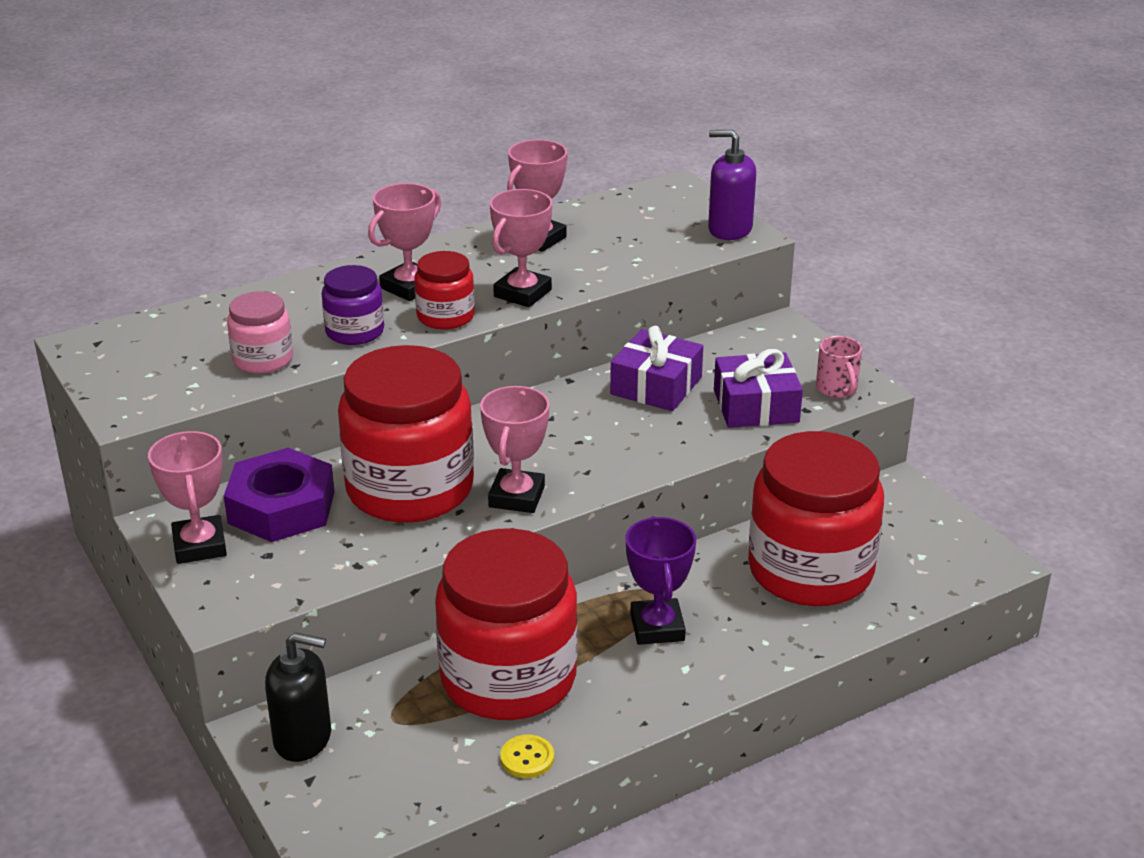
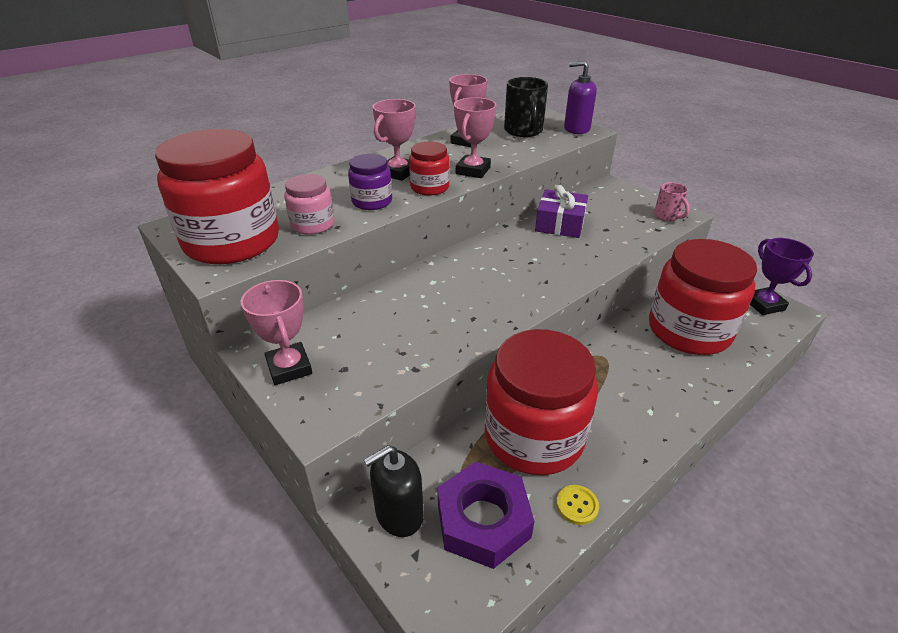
camera: 10 degrees left, 5 degrees up
(281, 507) = (344, 330): purple nut -> purple nut (483, 520)
(303, 738) = (399, 514): black soap dispenser -> black soap dispenser turned 150 degrees clockwise
(410, 489) = (432, 306): red jar -> red jar (232, 241)
(516, 497) = (508, 304): pink trophy -> none
(640, 227) = (523, 131): none -> black mug
(657, 627) = (616, 383): purple trophy -> purple trophy (764, 304)
(756, 406) = (627, 230): purple gift -> none

